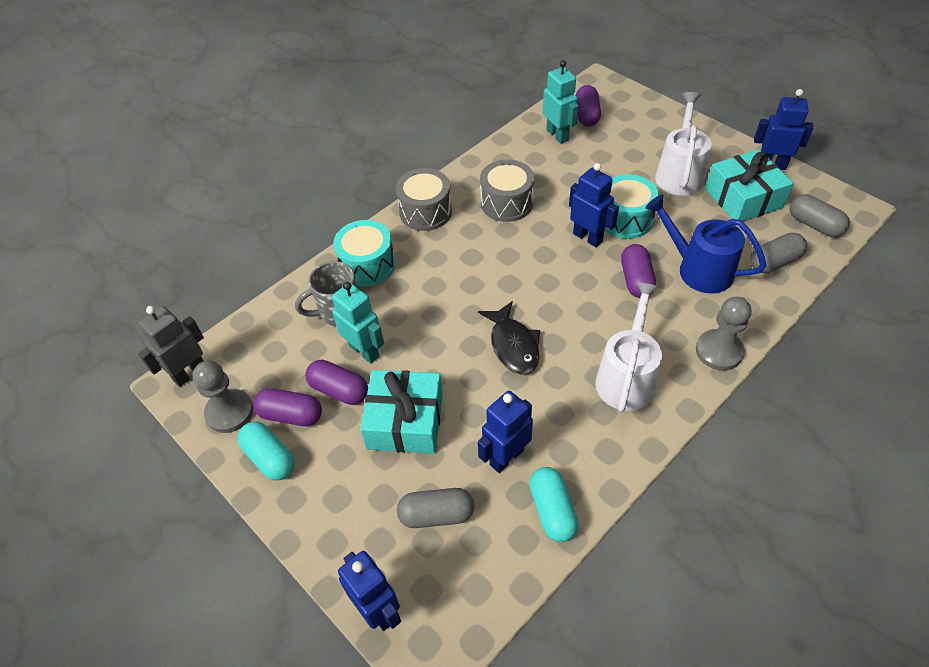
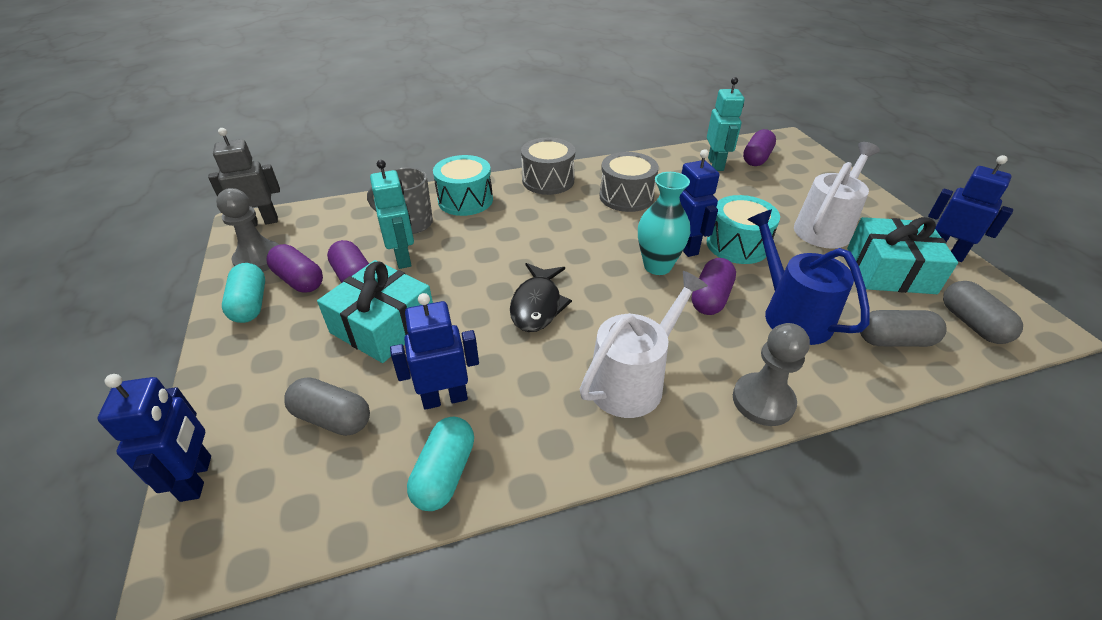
camera: 25 degrees right, 10 degrees down
(579, 266) = (657, 266): none -> turquoise vase

